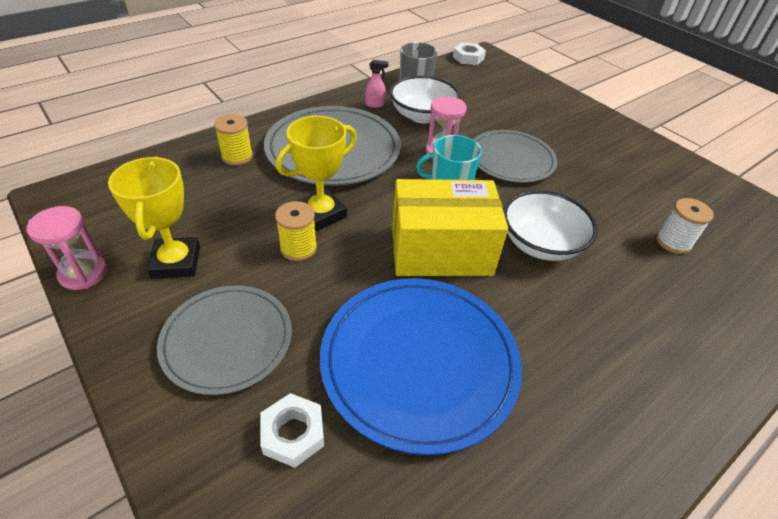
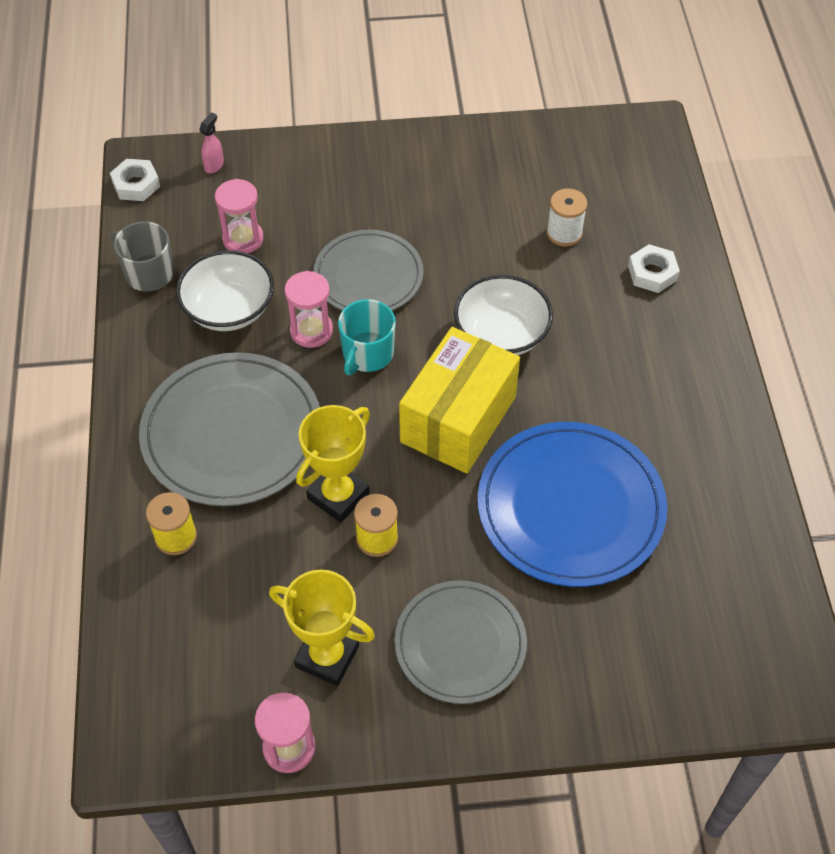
camera: 55 degrees left, 10 degrees up
(293, 433) = (584, 629): white nut -> white nut (652, 273)
(321, 214) = (338, 495): yellow trophy -> yellow trophy turned 45 degrees clockwise
(375, 104) = (169, 344): pink spray bottle -> pink spray bottle (214, 165)
(477, 102) = (243, 239): none -> pink hourglass

